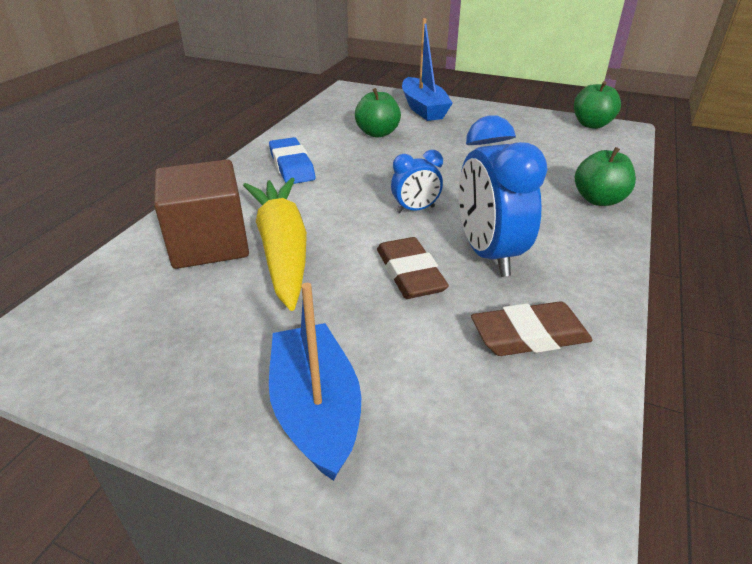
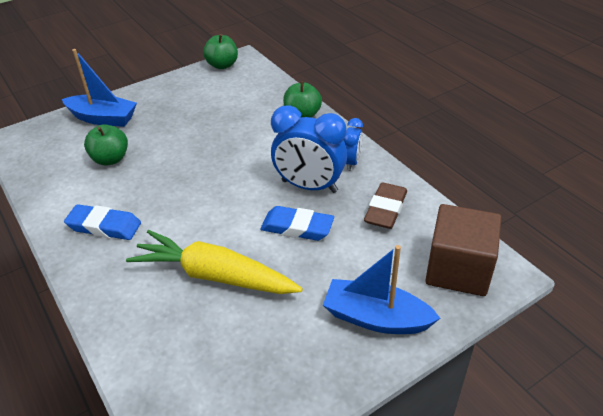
camera: 55 degrees left, 5 degrees up
(209, 244) = (167, 313): brown cube -> brown cube (458, 269)
(410, 274) = (297, 227): brown eraser -> blue eraser
(415, 209) = (234, 192): blue clock -> blue clock (351, 162)

